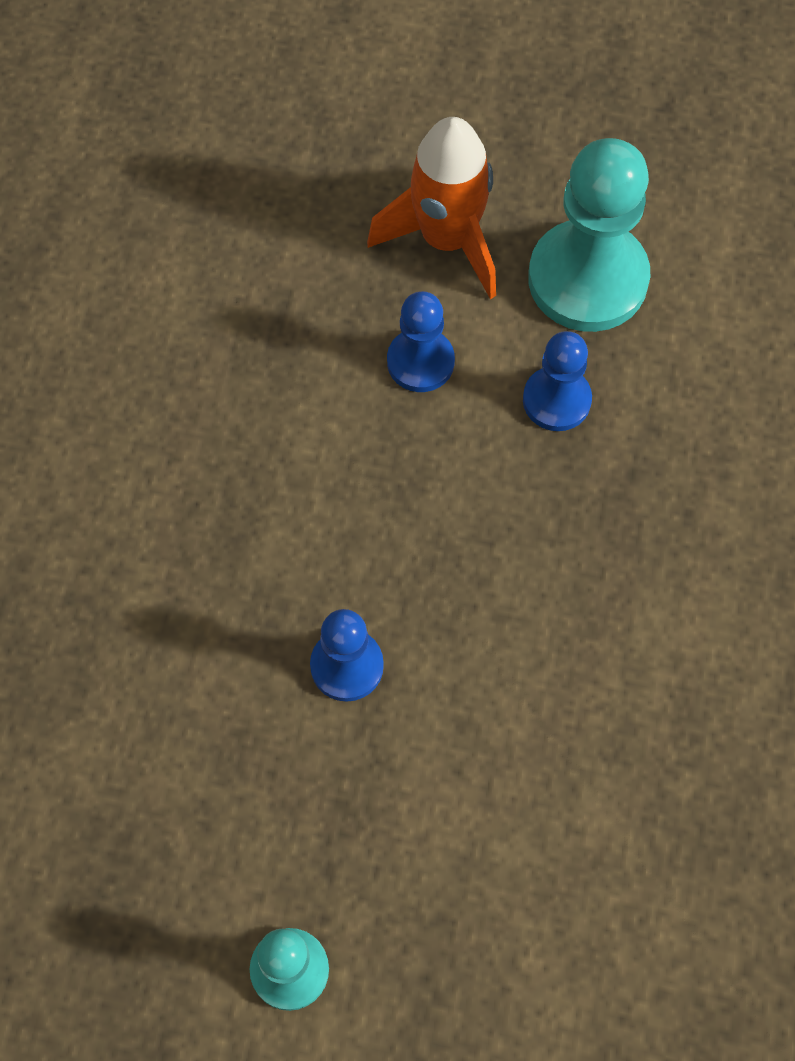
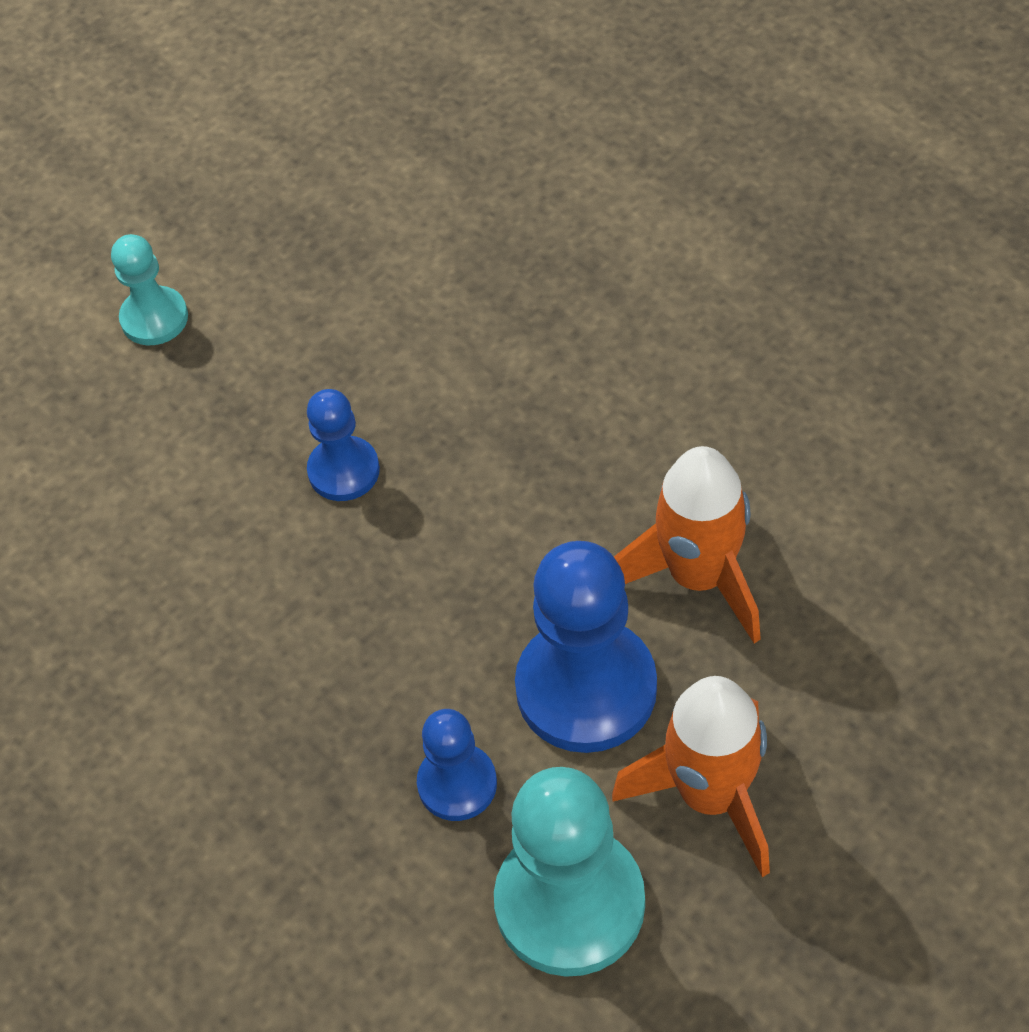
camera: 130 degrees right, 10 degrees down
(273, 341) = (698, 576): none -> orange rocket
(420, 362) = (586, 688): blue pawn -> blue pawn, size x1.81

